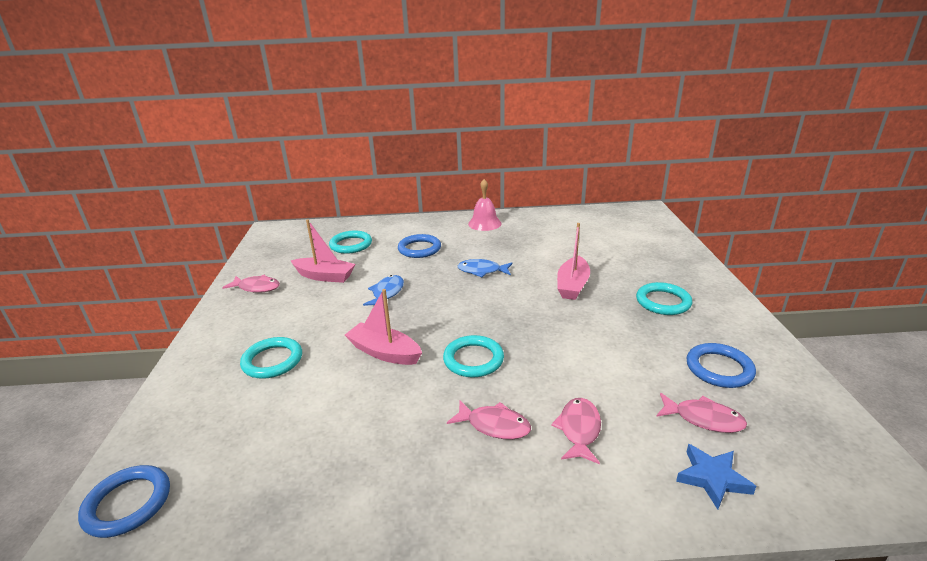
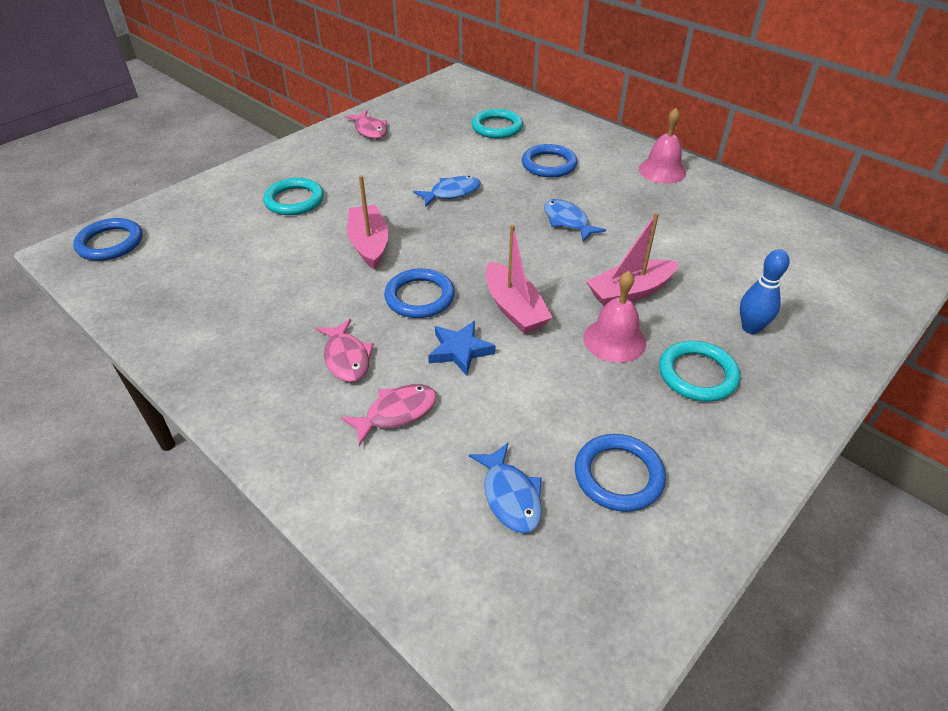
camera: 45 degrees right, 15 degrees up
(324, 276) = (430, 148): pink boat -> pink boat (514, 308)
(473, 359) = (419, 297): turquoise ring -> blue ring
(606, 311) = (614, 340): none -> pink bell
(644, 269) = (751, 328): none -> blue bowling pin
(703, 419) = (510, 496): pink fish -> blue fish
(712, 478) = (423, 537): blue star -> blue star (460, 351)

